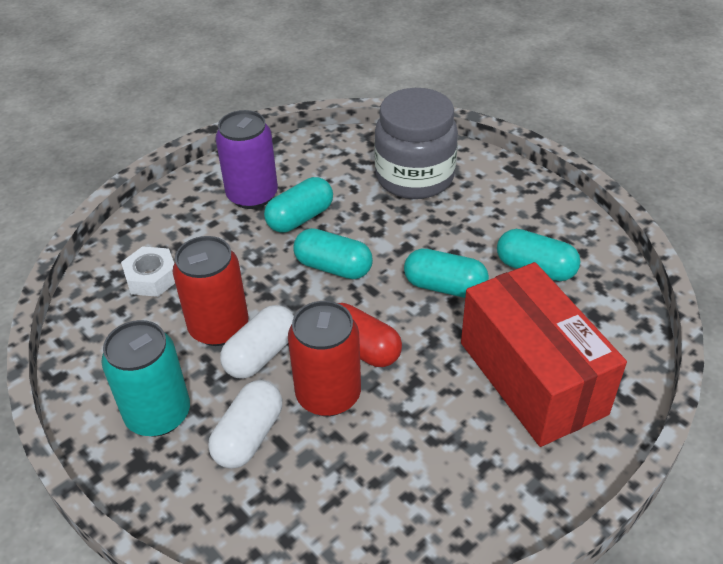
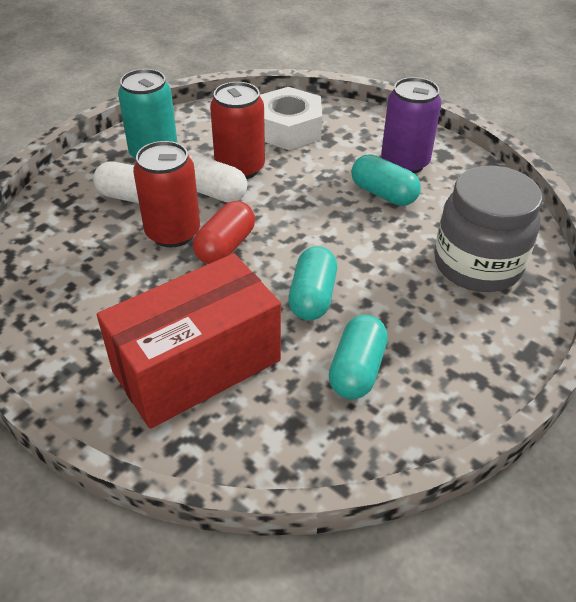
camera: 80 degrees right, 0 degrees up
(152, 278) = (288, 129): white nut -> white nut, size x1.65
(333, 267) = (323, 221): turquoise capsule -> none

